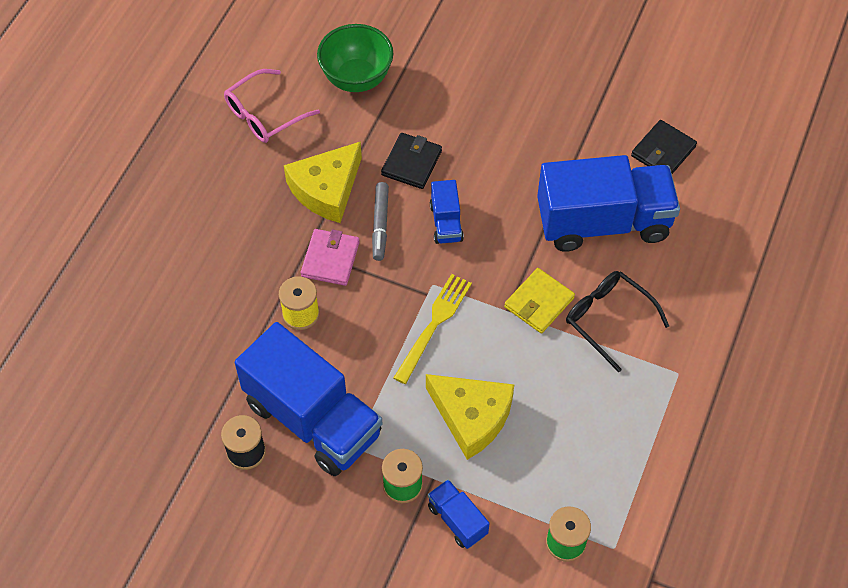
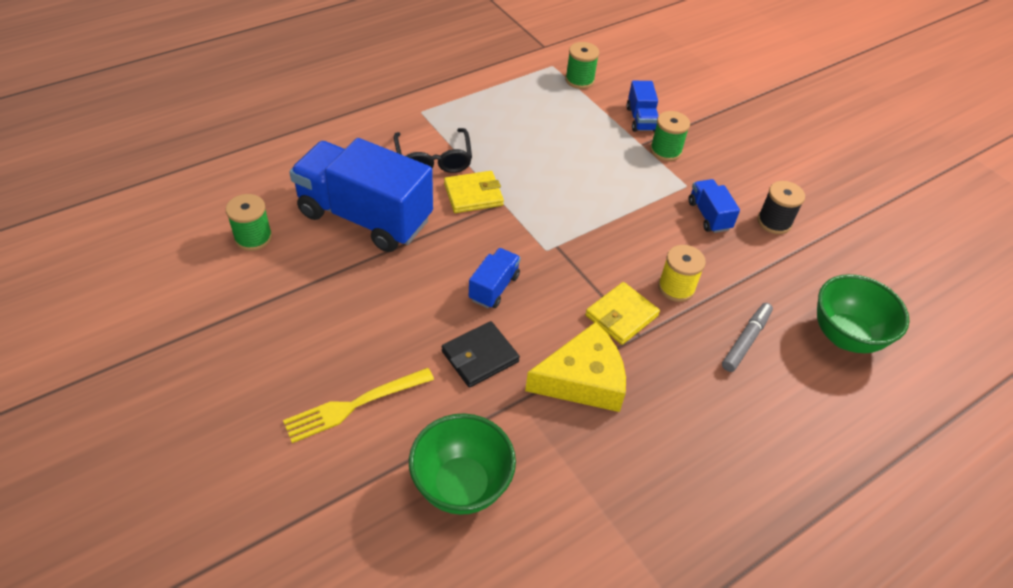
camera: 150 degrees left, 10 degrees down
(136, 352) = (845, 336): none -> green bowl
(265, 114) = (596, 505): pink glasses -> none
(313, 419) = (709, 215): blue truck -> blue truck, size x0.45
(330, 259) = (621, 315): pink wallet -> yellow wallet
(380, 224) = (554, 319): grey marker -> grey marker (746, 341)
(434, 324) = (568, 223): yellow fork -> yellow fork (354, 405)
(471, 417) = (587, 159): yellow cheese -> none
(663, 151) = (253, 238): black wallet -> green spool

